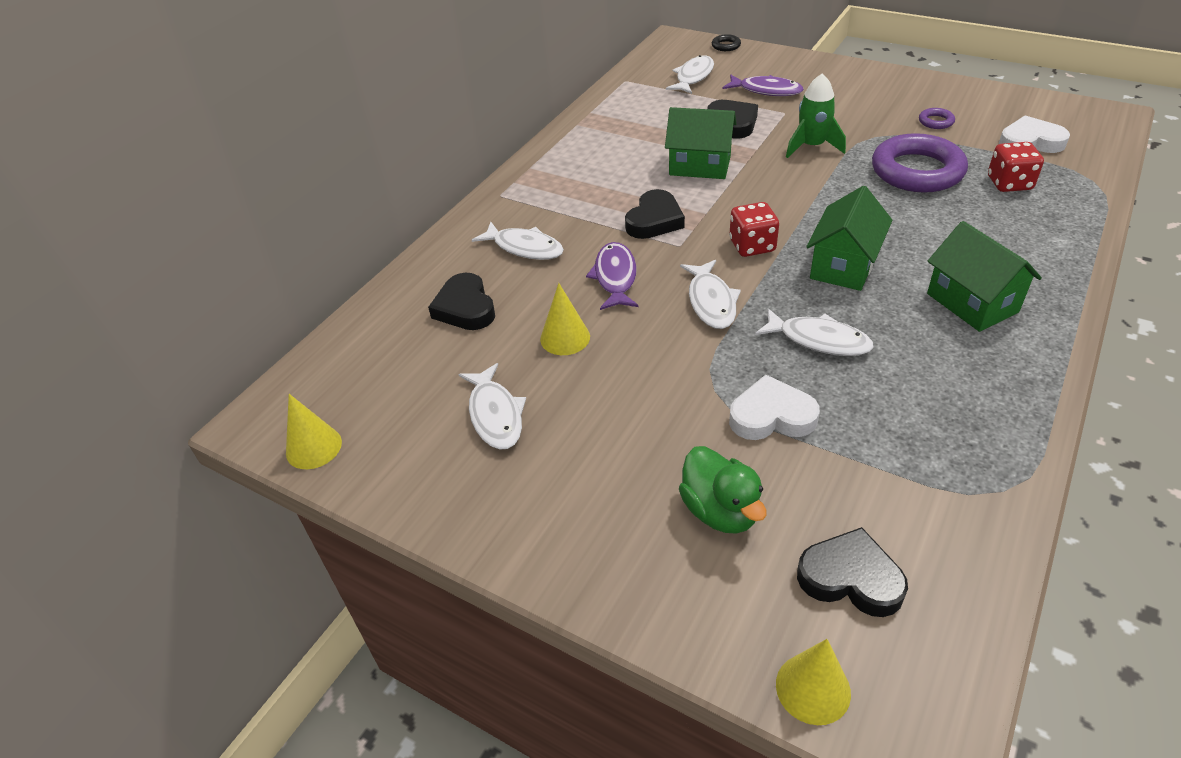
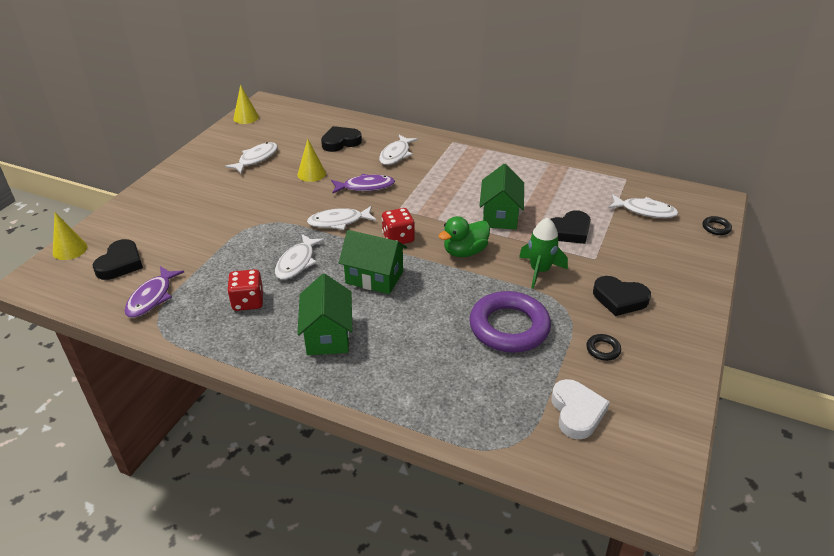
camera: 80 degrees right, 5 degrees down
(495, 415) = (256, 159): white fish -> white fish turned 150 degrees clockwise
(654, 220) = (427, 199): black heart -> black heart (619, 299)
(720, 511) = (174, 225): green duck -> green duck (465, 252)
(766, 91) = (633, 249): purple fish -> purple fish (152, 297)
(771, 416) = (235, 242): white heart -> none
(936, 121) = (603, 349): purple ring -> black ring
(972, 303) = (328, 335): green house -> green house turned 60 degrees counterclockwise
(1009, 183) = (496, 383): red dice -> red dice (248, 302)

